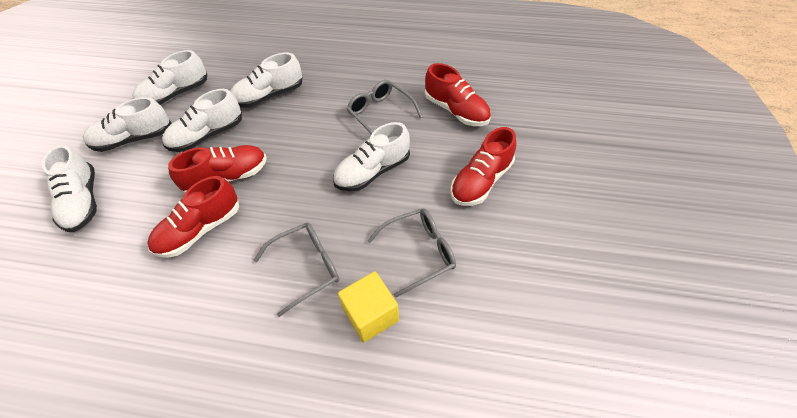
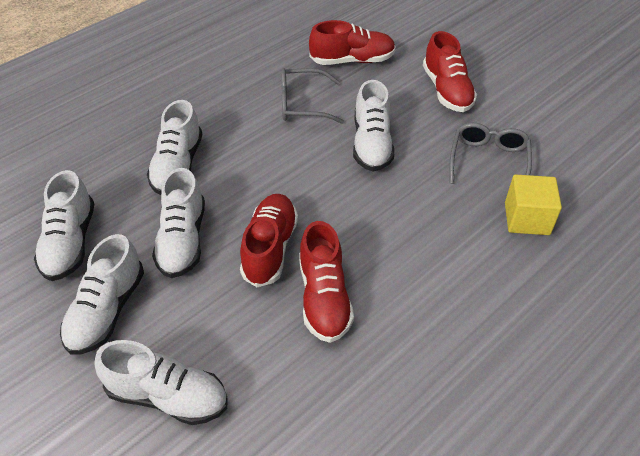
camera: 55 degrees left, 5 degrees down
(306, 267) = (444, 237): grey glasses -> none

